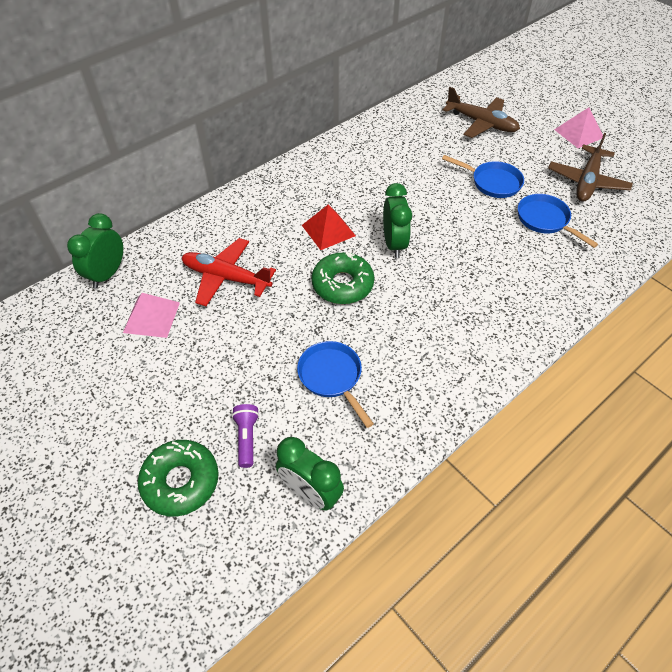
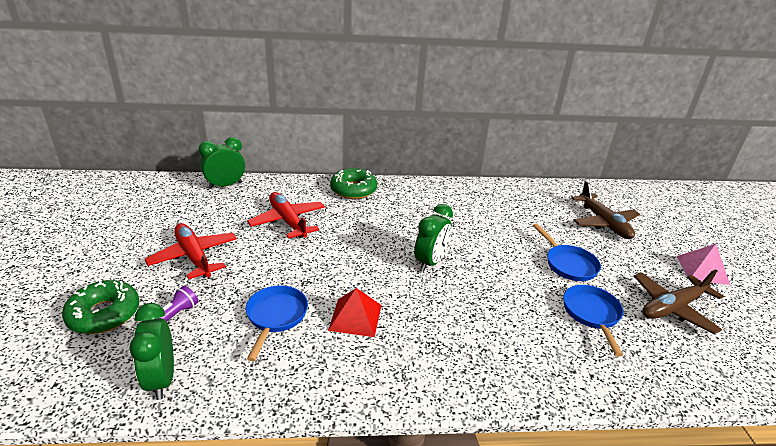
camera: 35 degrees right, 20 degrees down
(151, 317) = (217, 218): pink pyramid -> none
(185, 371) = (194, 257): none -> red plane
(328, 230) = (391, 230): red pyramid -> red pyramid (355, 317)
(342, 284) = (359, 266): green donut -> green donut (353, 190)

